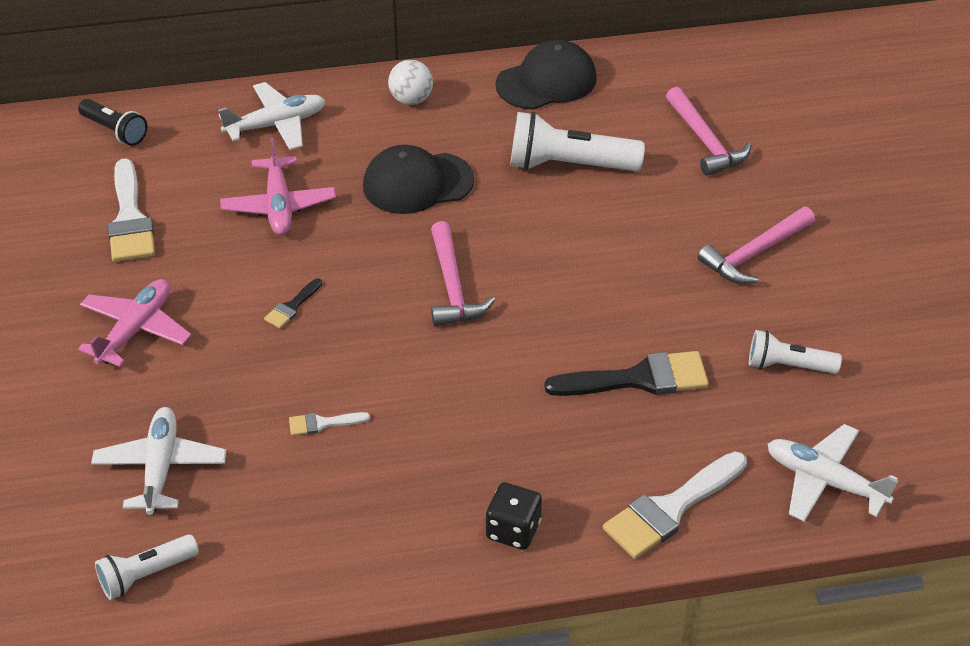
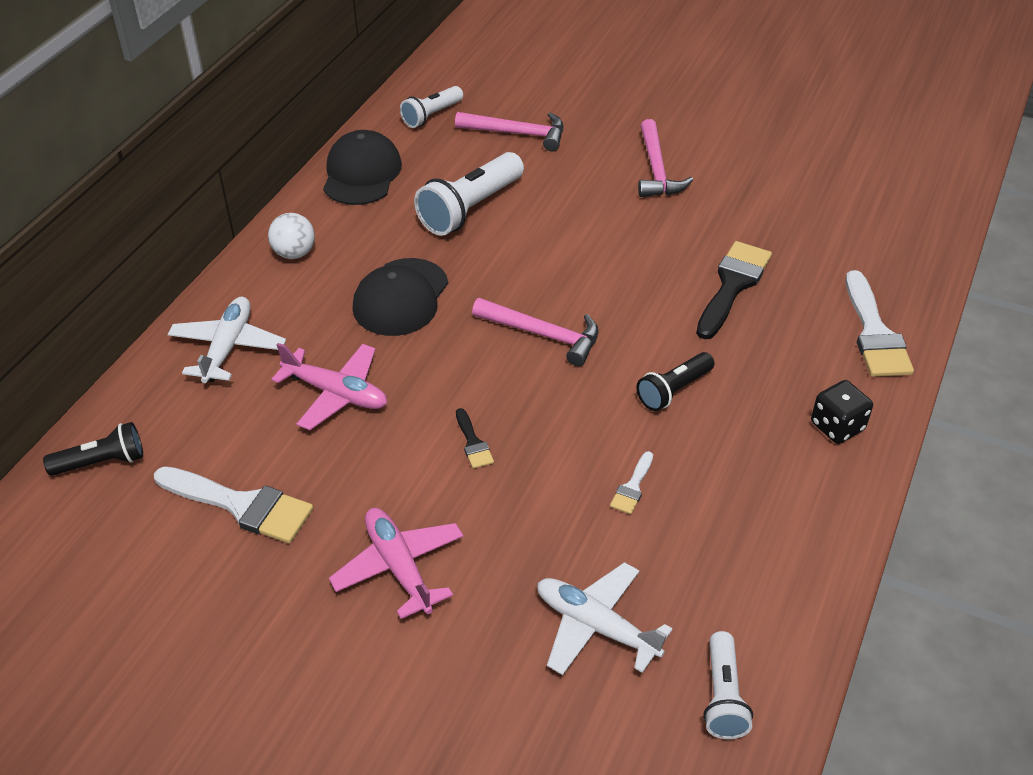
camera: 55 degrees left, 0 degrees up
(460, 399) = (673, 390): none -> black flashlight
(788, 366) = (779, 210): white flashlight -> white flashlight (431, 115)
(825, 481) = (900, 248): white plane -> none

